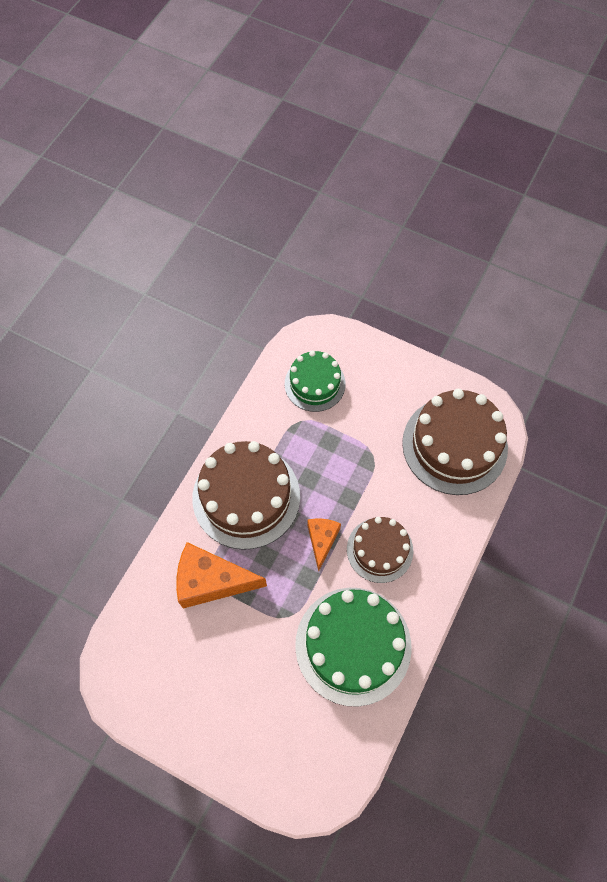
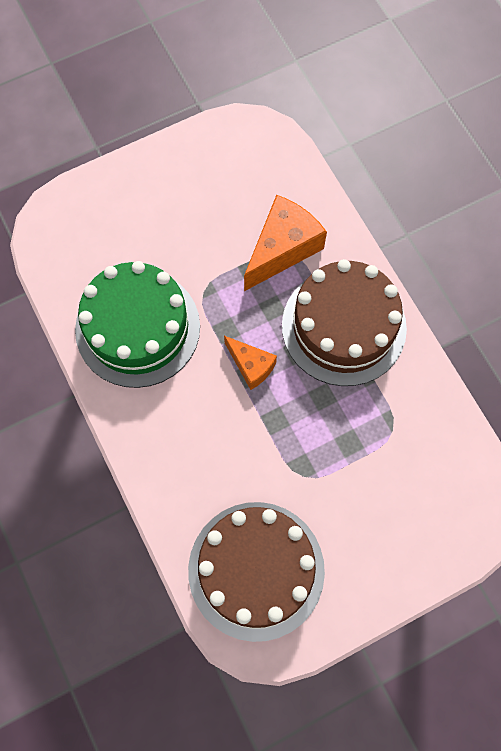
camera: 125 degrees right, 5 degrees up
(315, 384) = (427, 474): green cake -> none
(379, 550) = (203, 412): brown cake -> none

